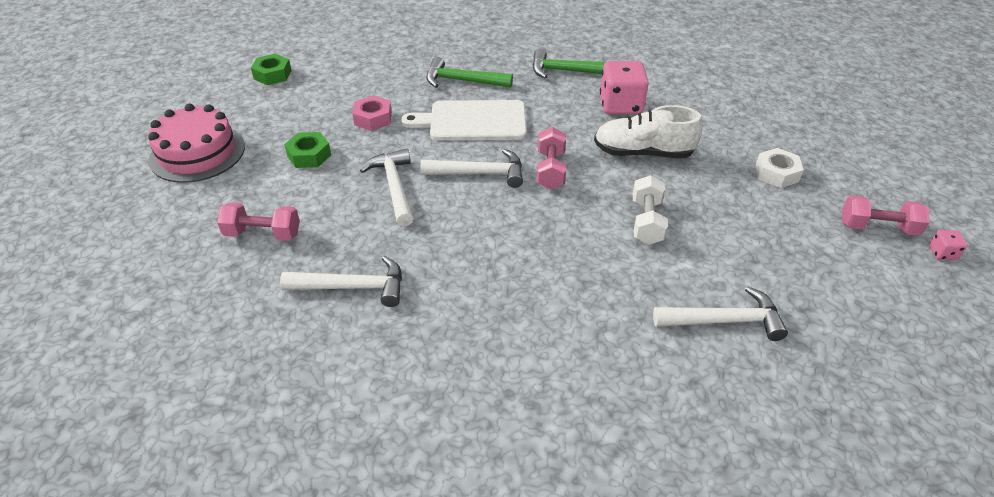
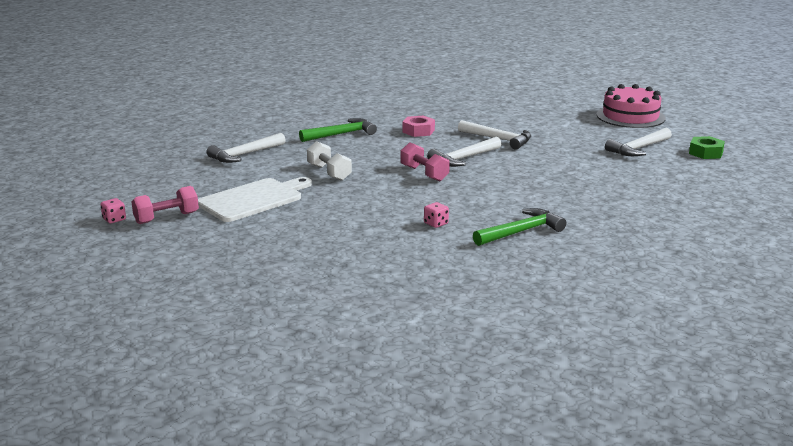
camera: 140 degrees right, 20 degrees down
(263, 234) = (521, 110): pink dumbbell -> none
(309, 155) = (574, 134): green nut -> none
(353, 287) = (443, 112): white hammer -> white hammer (638, 149)
(373, 118) = (584, 157): pink nut -> pink nut (418, 131)
(462, 81) = (582, 195): green hammer -> green hammer (341, 134)
(473, 121) = (521, 177): white cutting board -> white cutting board (254, 199)
(620, 105) = (436, 224): pink dice -> pink dice, size x0.45
(643, 153) = (376, 202): white shoe -> none
(776, 173) = (262, 223): white nut -> none

